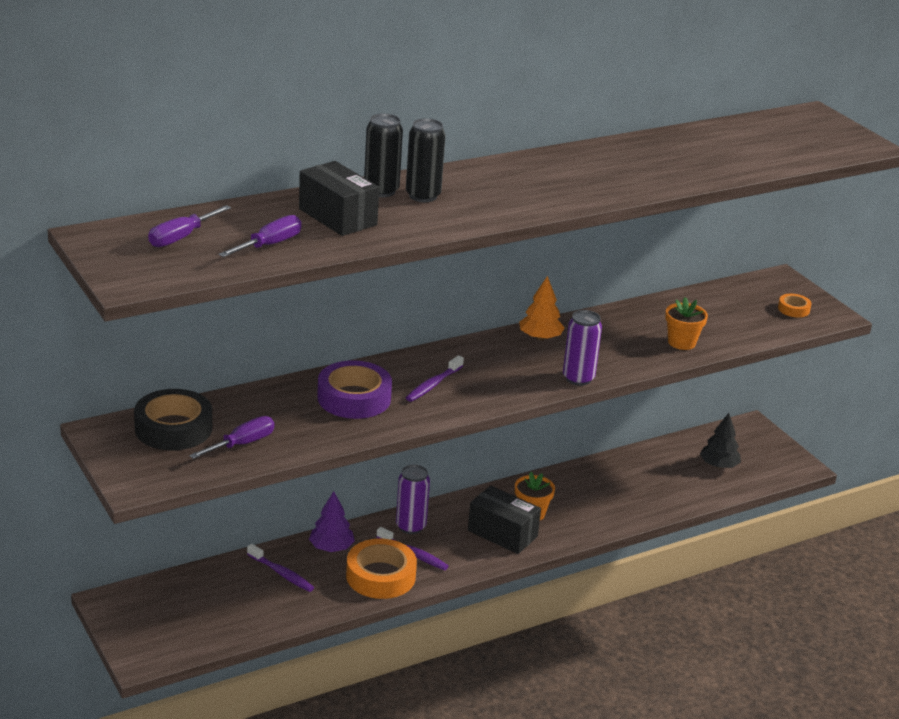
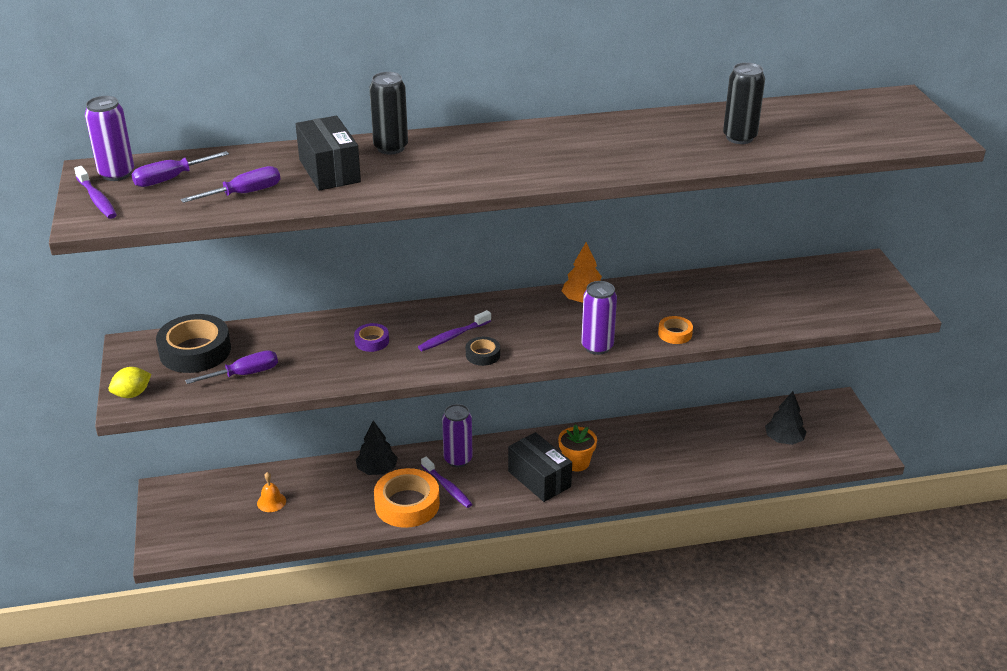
camera: 20 degrees right, 5 degrees up
(119, 237) = (116, 174): none -> purple can
(133, 477) = (132, 394): none -> yellow lemon
(235, 595) = (271, 502): none -> orange bell
(281, 573) = (321, 488): purple toothbrush -> purple toothbrush (97, 199)
(331, 548) = (377, 469): purple tree -> black tree
(354, 398) = (372, 341): purple tape -> purple tape, size x0.49
(423, 196) = (427, 156): black can -> black can (739, 137)
(473, 398) = (483, 355): none -> black tape
(681, 342) = (723, 321): orange flower pot -> none
(793, 309) = (861, 298): orange tape -> orange tape (675, 334)

